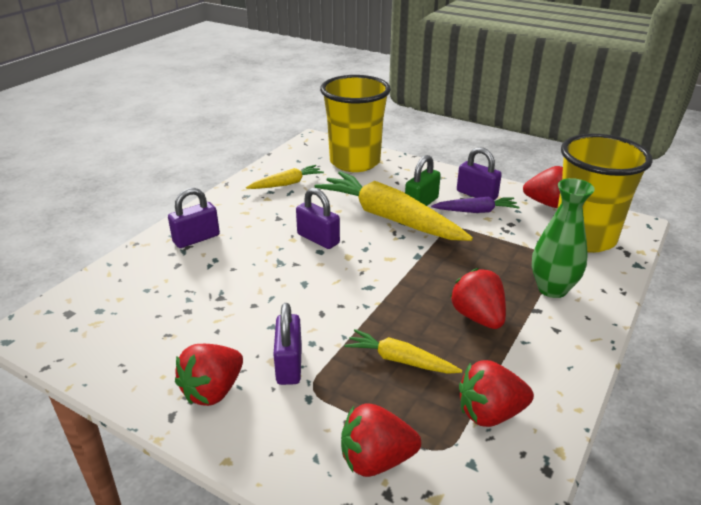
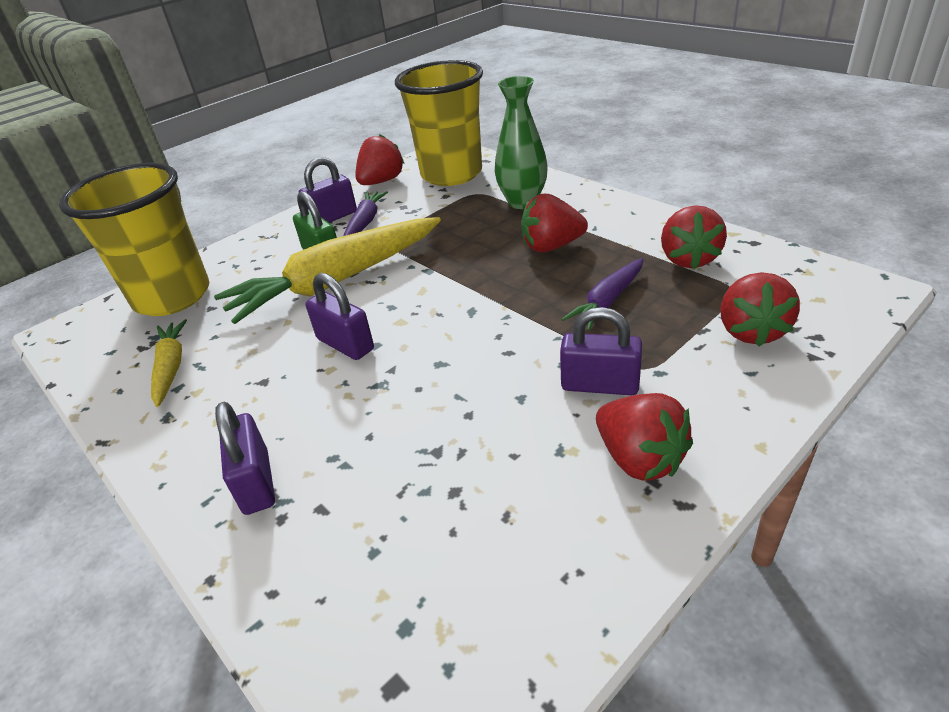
camera: 70 degrees left, 5 degrees up
(318, 239) = (345, 344): purple padlock -> purple padlock turned 75 degrees clockwise
(400, 360) = (607, 301): yellow carrot -> purple carrot

